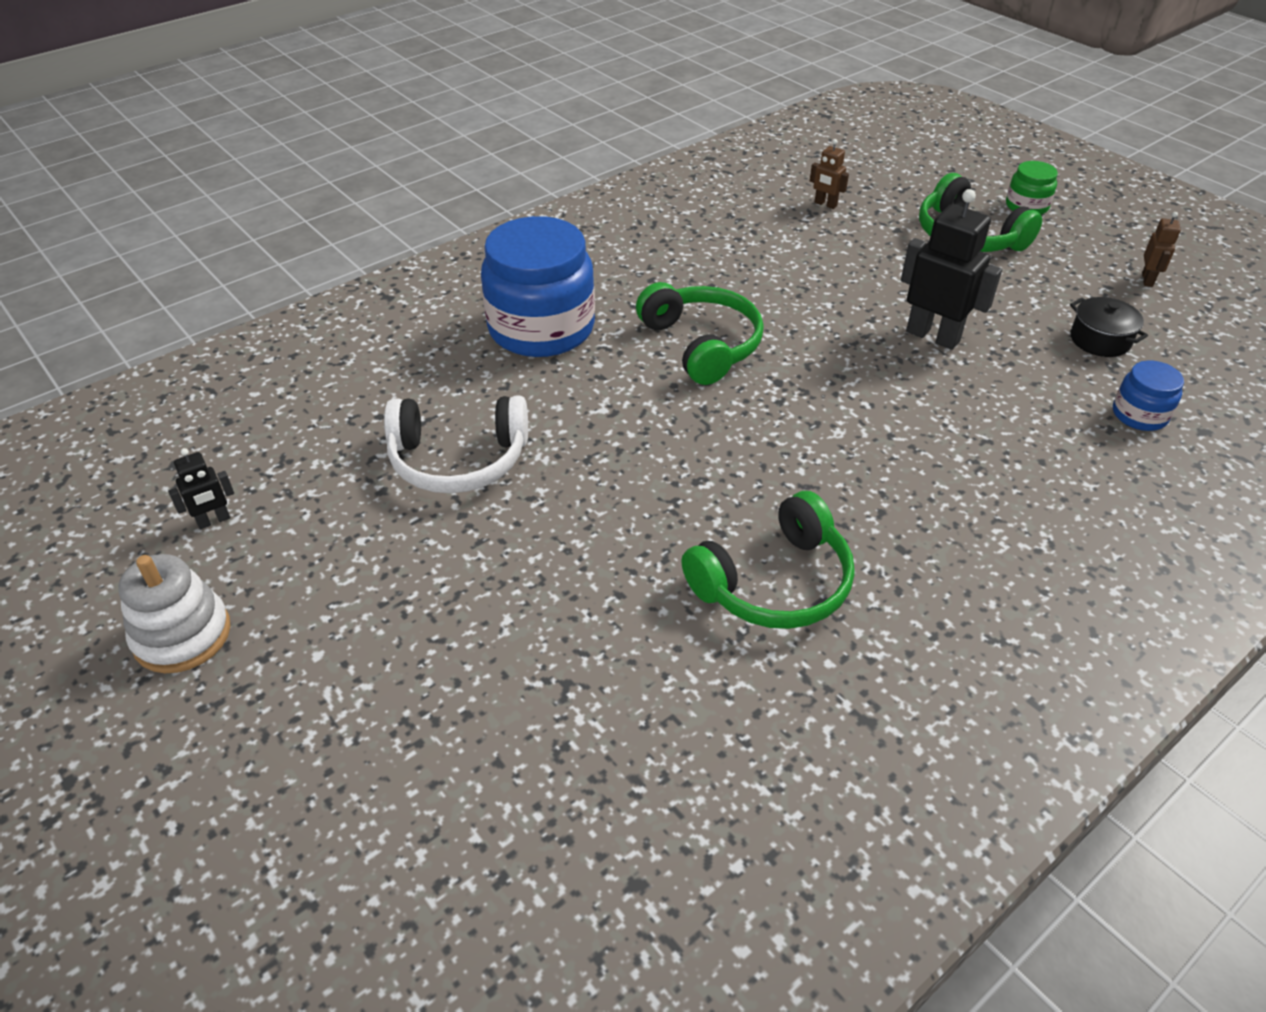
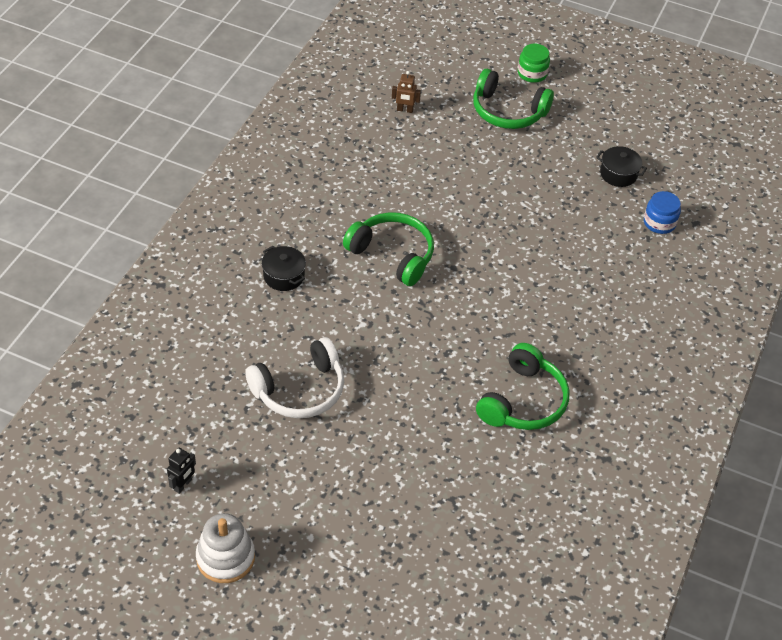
camera: 30 degrees left, 5 degrees up
(541, 328) = (284, 276): blue jar -> black pot
(933, 336) = (525, 202): black robot -> none
(1147, 280) = (626, 116): brown robot -> none

